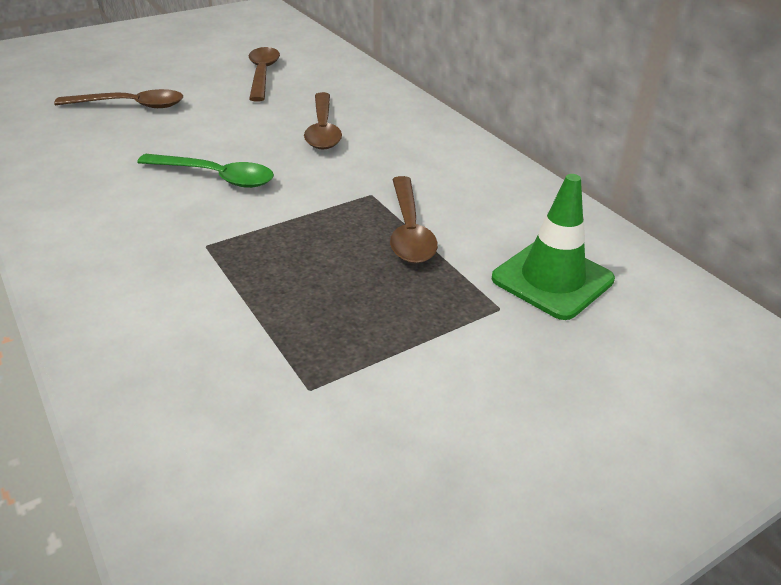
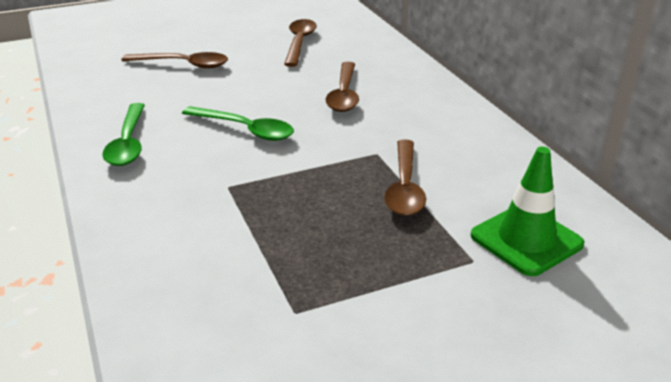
camera: 10 degrees right, 5 degrees down
(76, 203) = (128, 143): none -> green spoon

